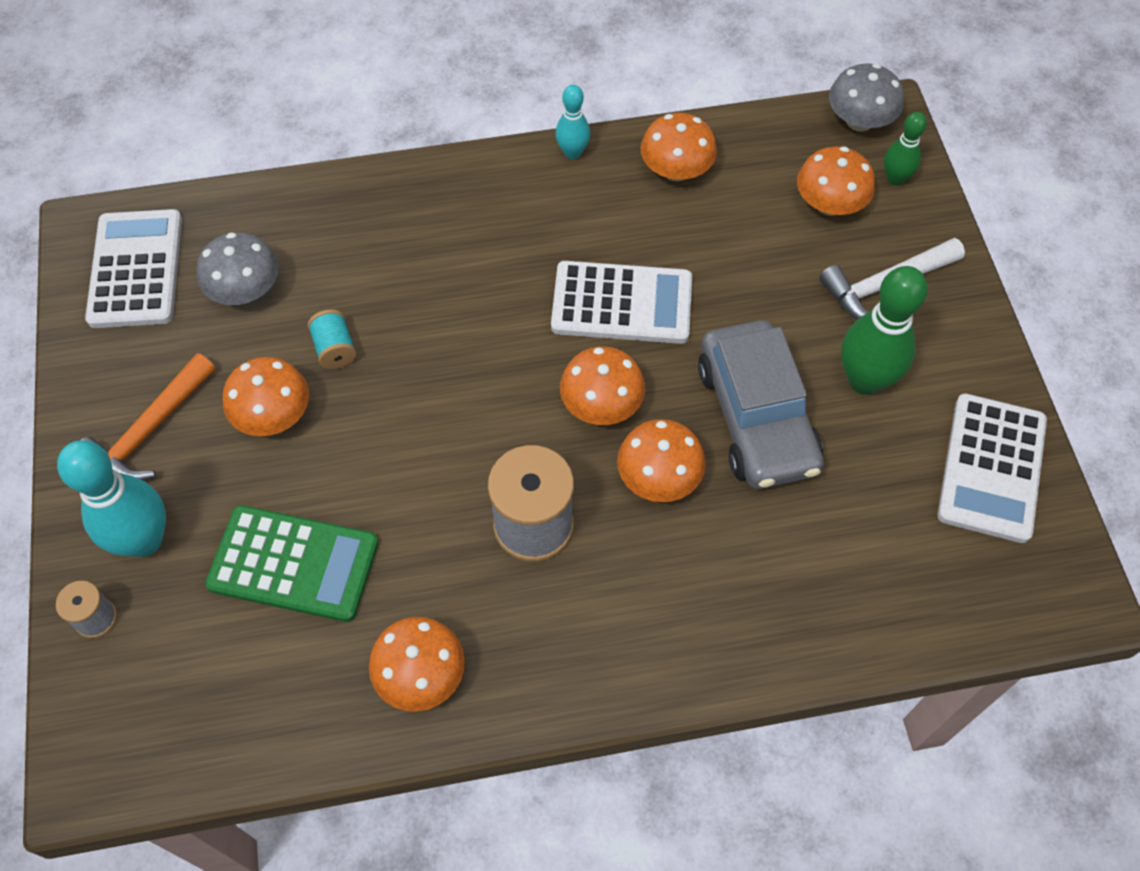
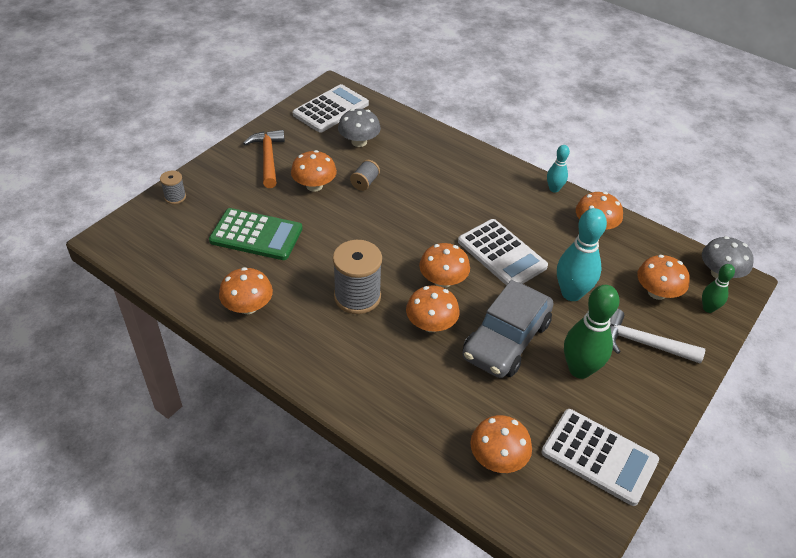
camera: 45 degrees right, 15 degrees down
(144, 540) = (221, 188): turquoise bowling pin -> turquoise bowling pin (571, 293)
(150, 431) = (268, 158): orange hammer -> orange hammer turned 90 degrees clockwise
(294, 564) = (256, 235): green calculator -> green calculator turned 45 degrees counterclockwise
(335, 349) = (365, 182): turquoise spool -> grey spool
(910, 572) = (497, 458): none -> orange mushroom
(991, 468) = (599, 457): white calculator -> white calculator turned 120 degrees counterclockwise

